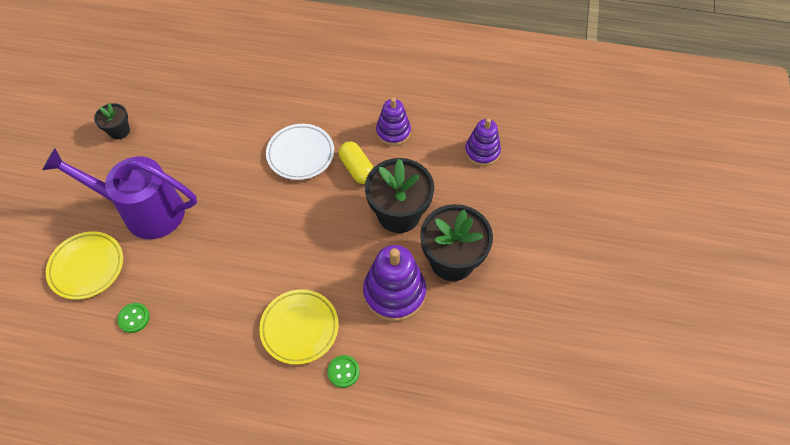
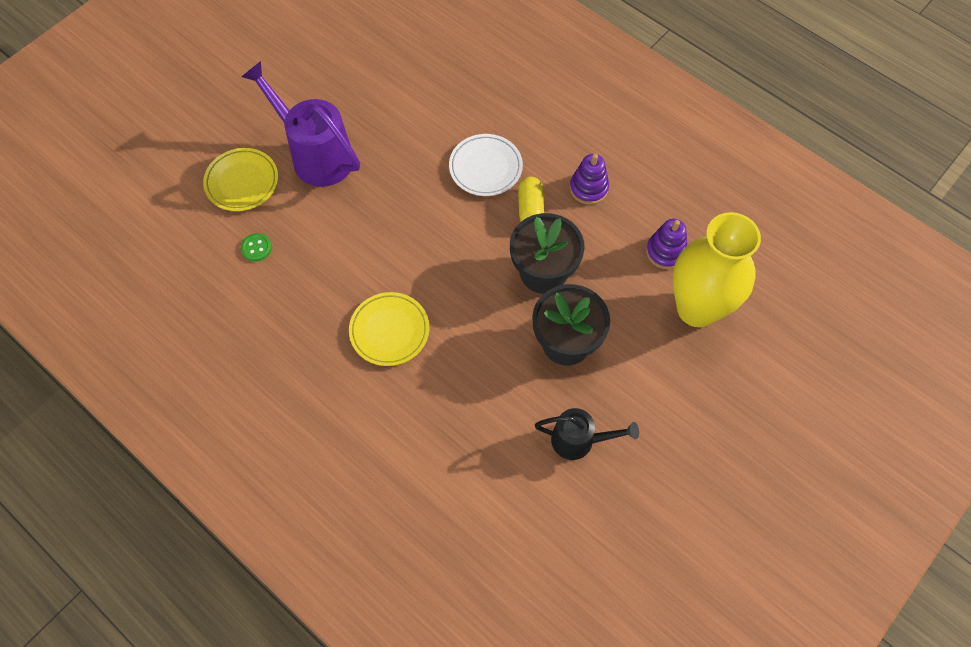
camera: 30 degrees right, 5 degrees up
(119, 131) = (334, 66): black flower pot -> none
(343, 372) = (404, 390): green button -> none
(394, 293) = (493, 344): purple stacking toy -> none
(513, 334) = (579, 440): none -> black watering can
(532, 183) = (697, 308): none -> yellow vase

